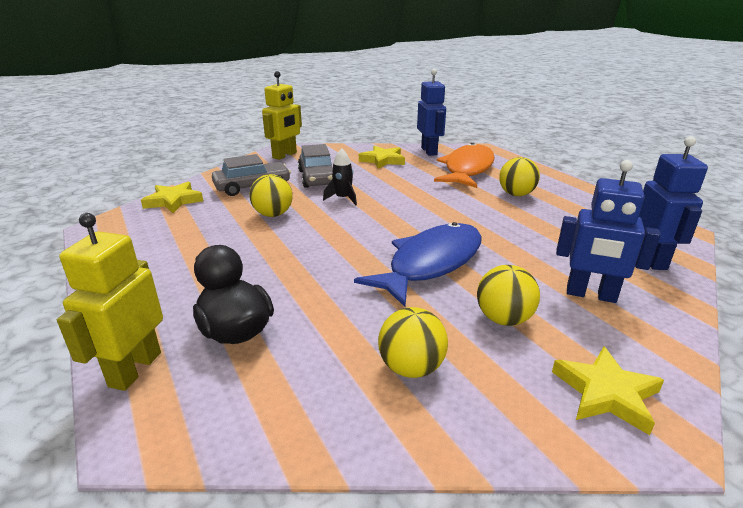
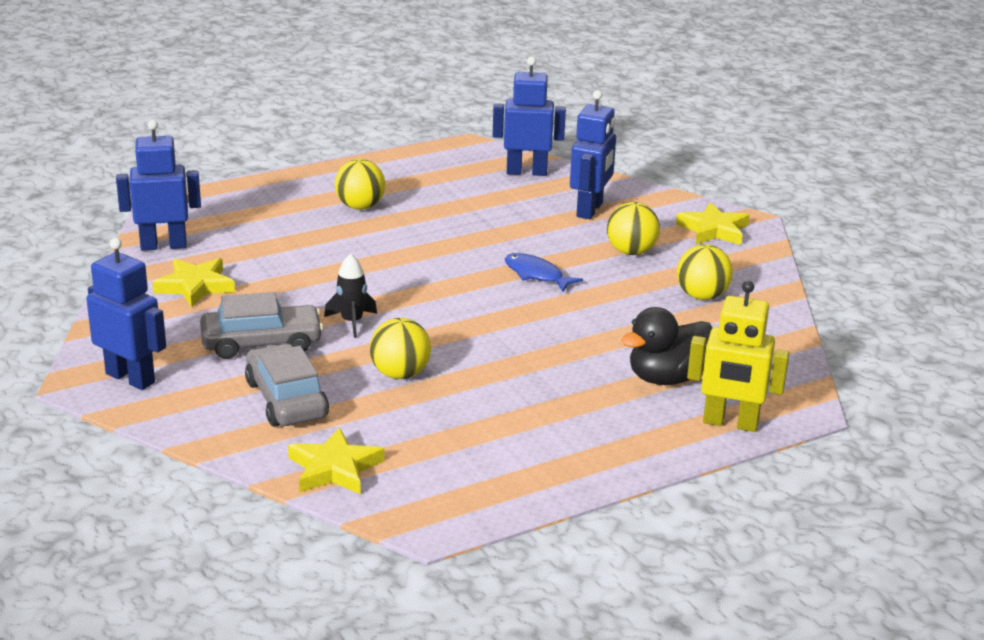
camera: 90 degrees left, 0 degrees up
(285, 155) = (131, 378): yellow robot -> blue robot
(431, 263) = (536, 275): blue fish -> blue fish, size x0.50
(467, 169) = (259, 225): orange fish -> none

